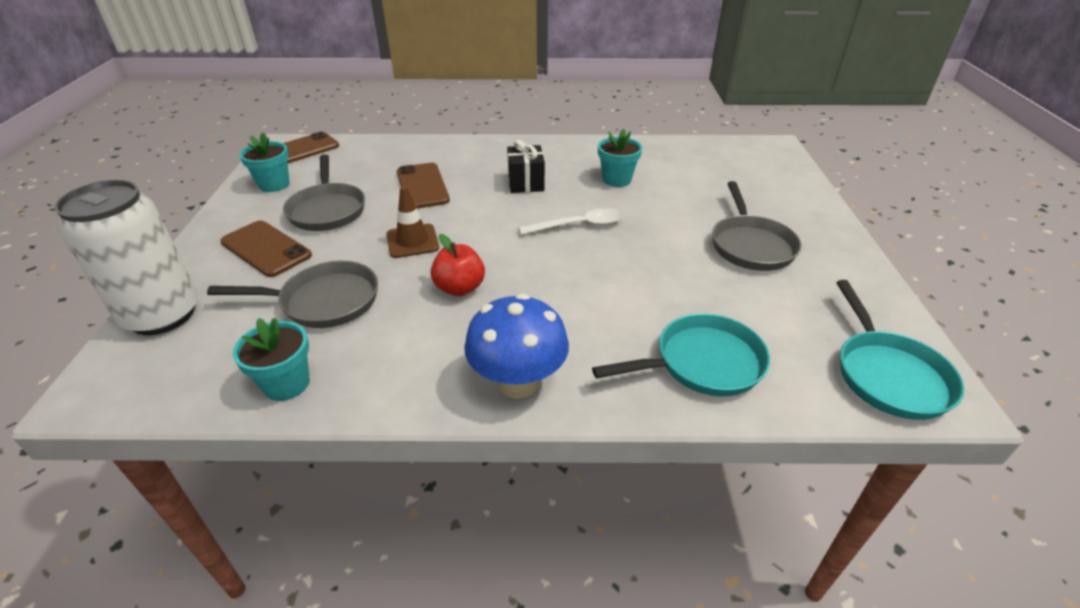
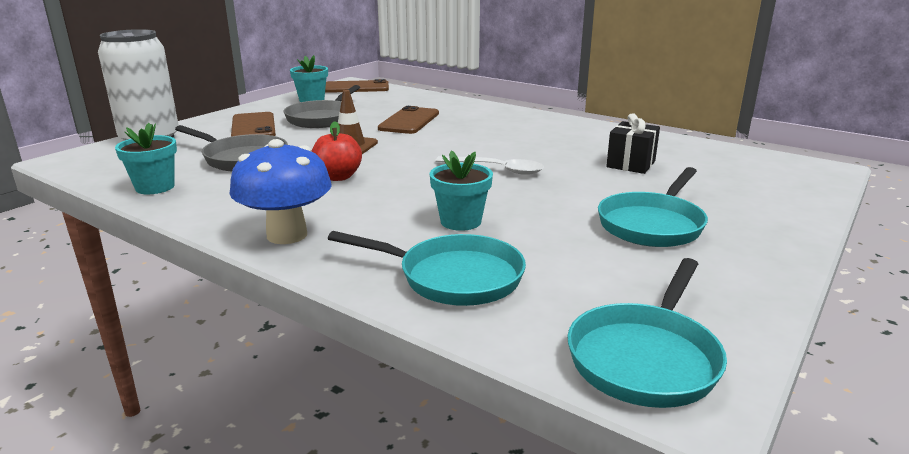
camera: 35 degrees right, 15 degrees down
(526, 183) = (495, 136): black gift -> black gift (631, 164)
(616, 179) = (585, 152): turquoise flower pot -> turquoise flower pot (460, 221)
(750, 245) = (652, 224): grey pan -> turquoise pan

